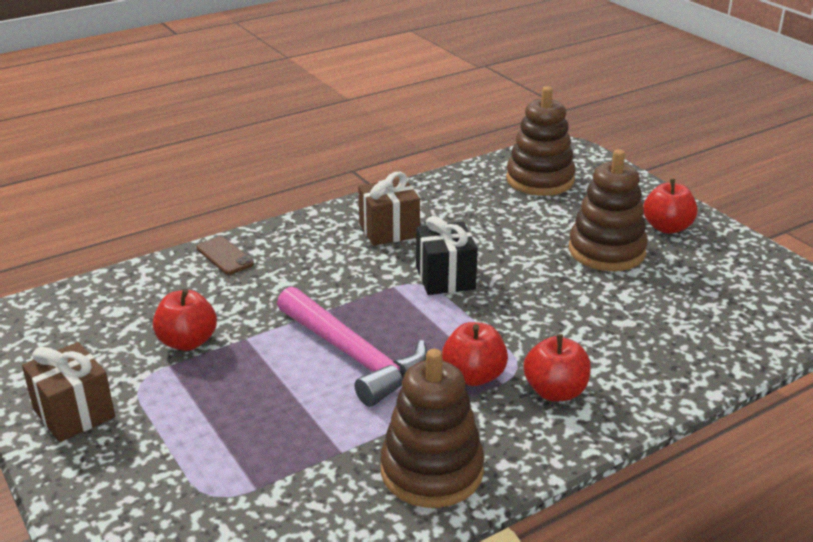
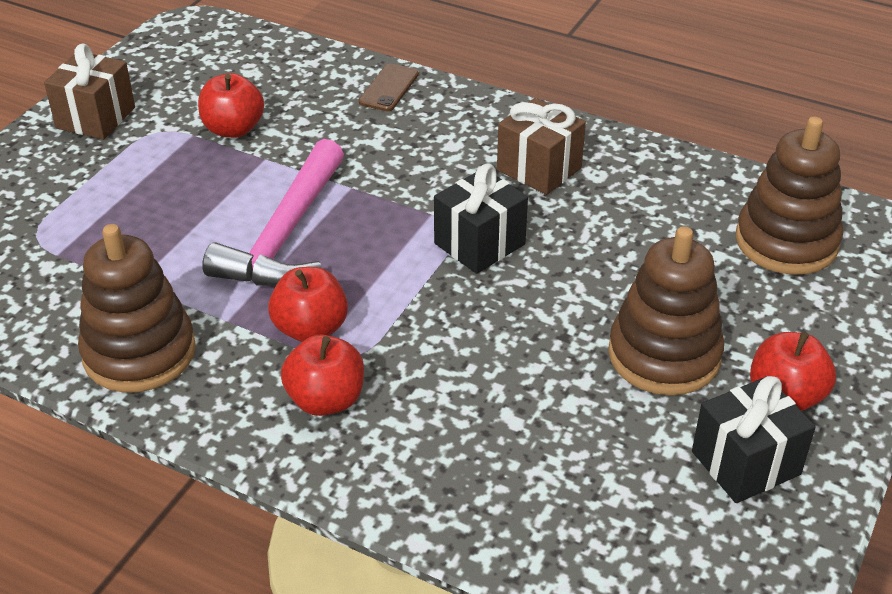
camera: 60 degrees right, 10 degrees up
(711, 258) = (745, 463): none -> black gift

